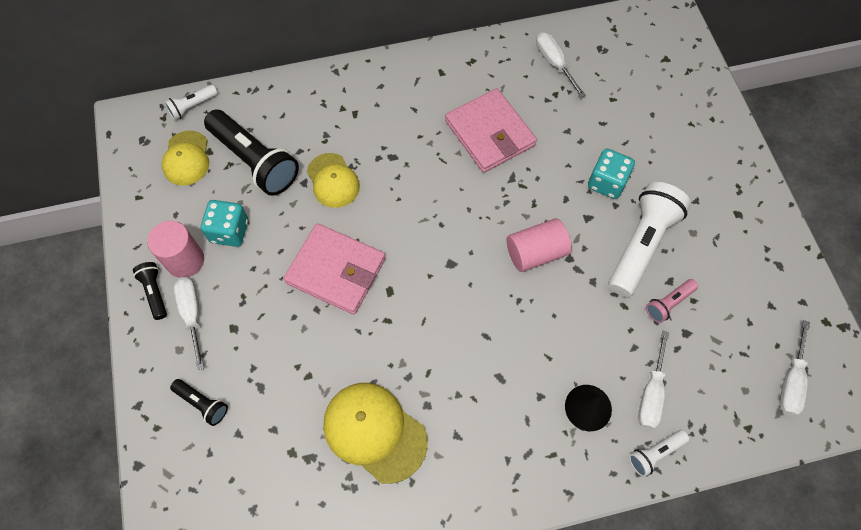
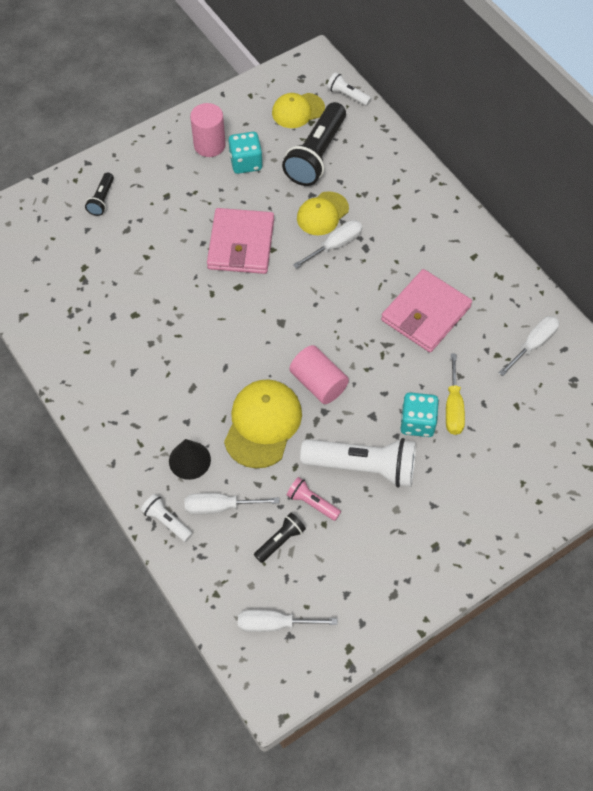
camera: 70 degrees right, 5 degrees down
(155, 292) = (176, 137): black flashlight -> black flashlight (280, 540)
(192, 315) = (167, 167): white screwdriver -> white screwdriver (335, 245)
(374, 432) = (117, 314): yellow cap -> yellow cap (263, 424)
(599, 148) = (453, 407): none -> yellow screwdriver

